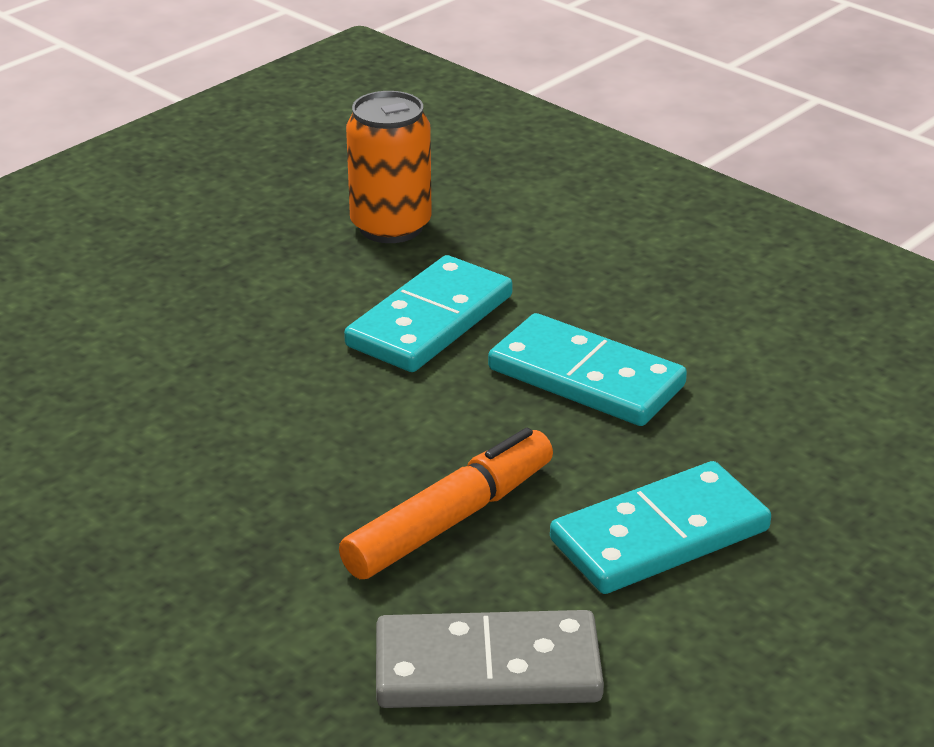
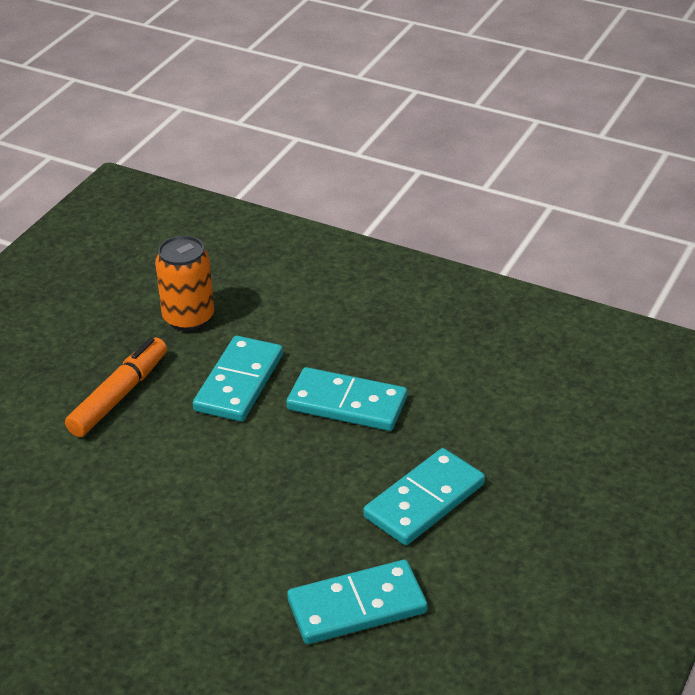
camera: 15 degrees left, 5 degrees up
(448, 521) = (301, 517): orange marker -> orange marker (118, 396)
(487, 668) = (357, 606): grey domino -> turquoise domino

